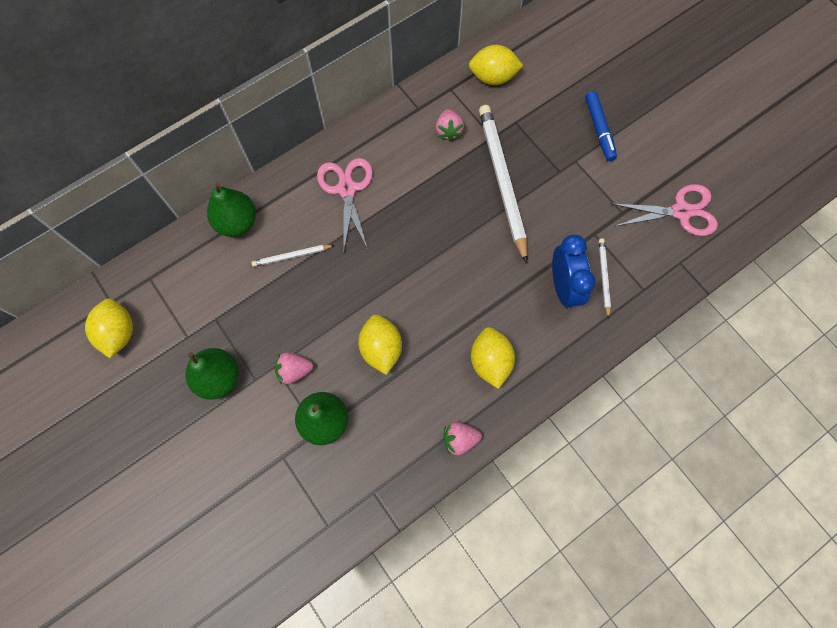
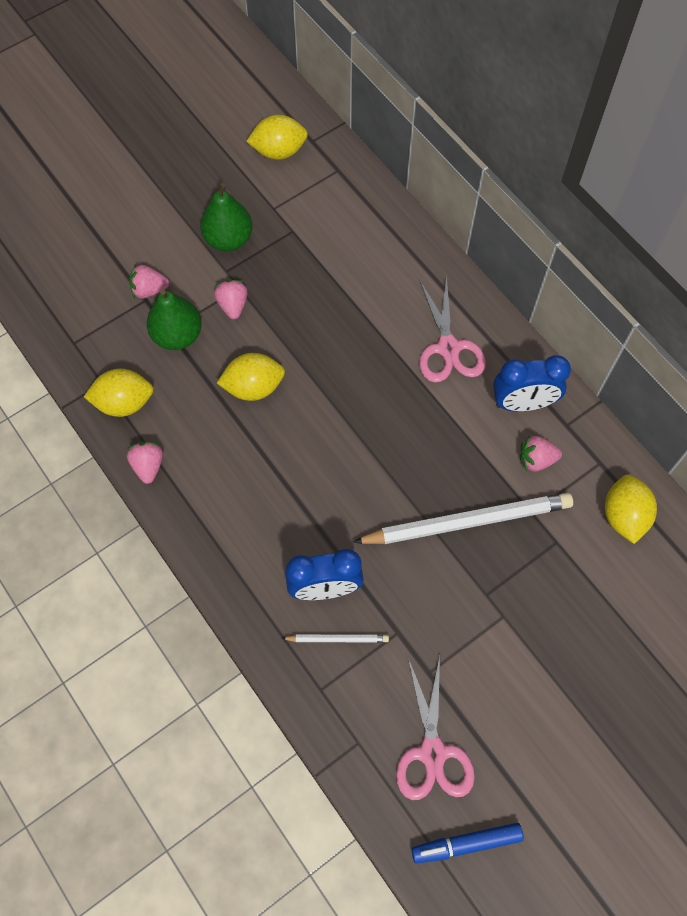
camera: 90 degrees right, 5 degrees down
(237, 222) = (402, 242): green pear -> none
(272, 452) = (149, 290): none -> pink strawberry
(292, 256) = (363, 296): white pencil -> none
(347, 189) = (448, 348): pink scissors -> pink scissors turned 90 degrees clockwise
(399, 137) = (523, 403): none -> blue clock
(490, 361) = (234, 500): yellow lemon -> yellow lemon (124, 403)
(599, 129) = (554, 651): blue marker -> blue marker (466, 843)

